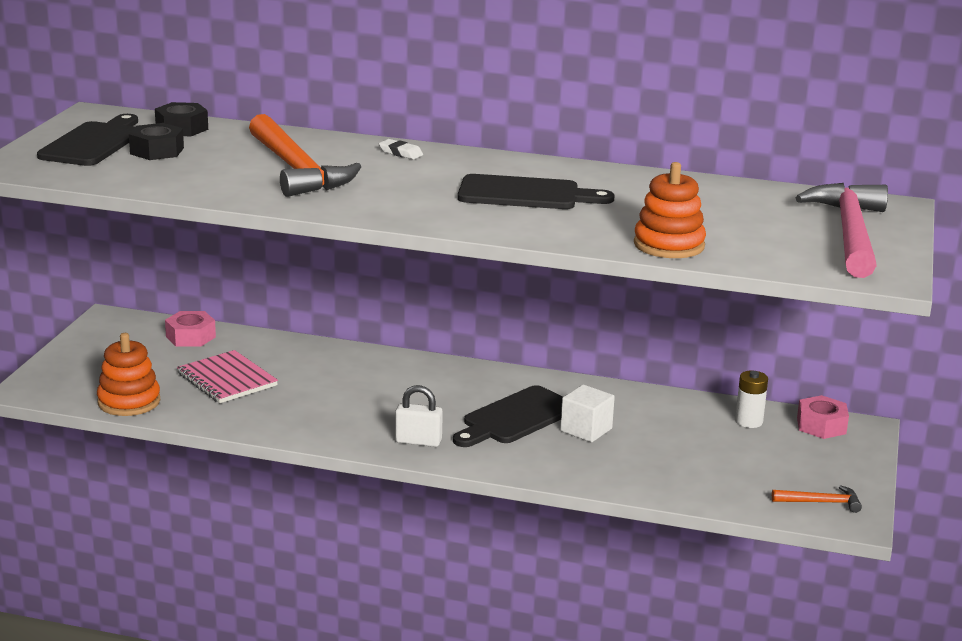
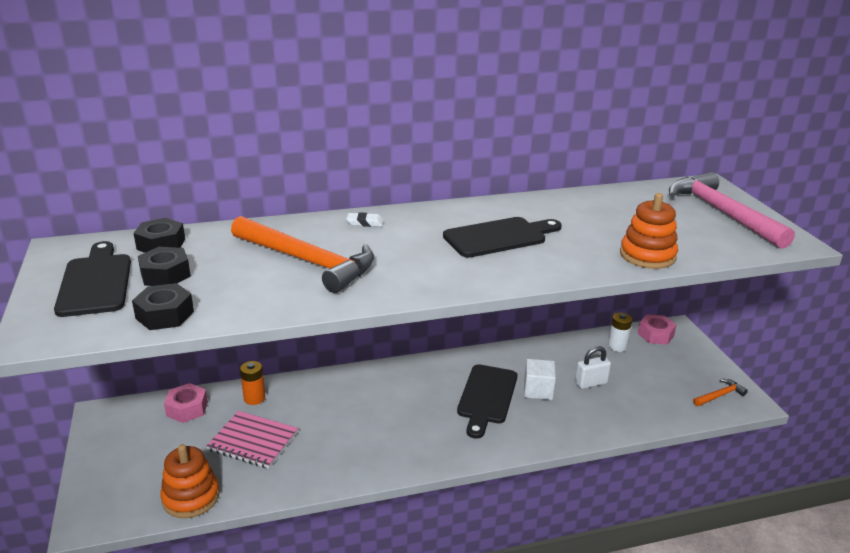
camera: 30 degrees left, 5 degrees up
(121, 177) = (165, 315): none -> black nut
(264, 347) = (254, 398): none -> orange battery
(418, 441) = (446, 445): white padlock -> white padlock (591, 383)

